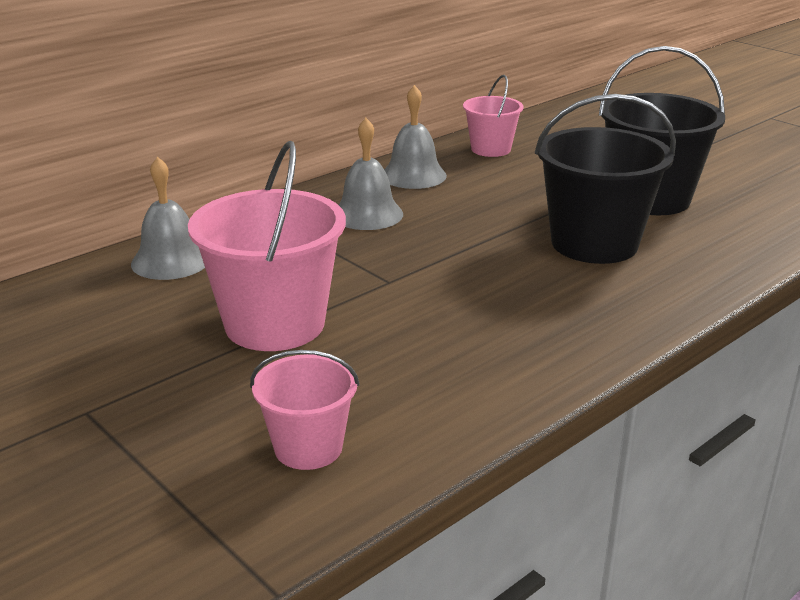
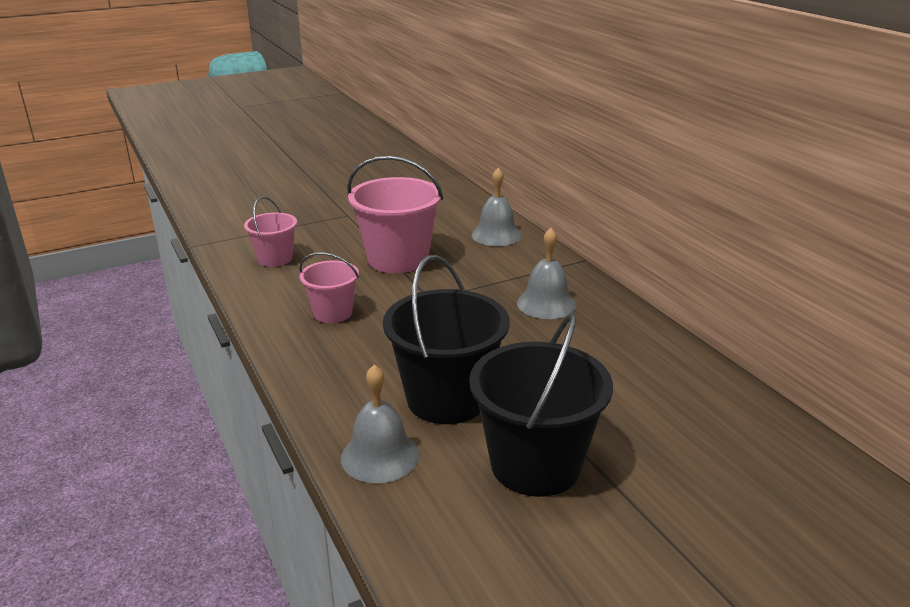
camera: 105 degrees right, 0 degrees up
(413, 175) = (627, 335): grey bell -> grey bell (380, 456)
(490, 149) = (697, 390): pink bucket -> pink bucket (332, 313)

